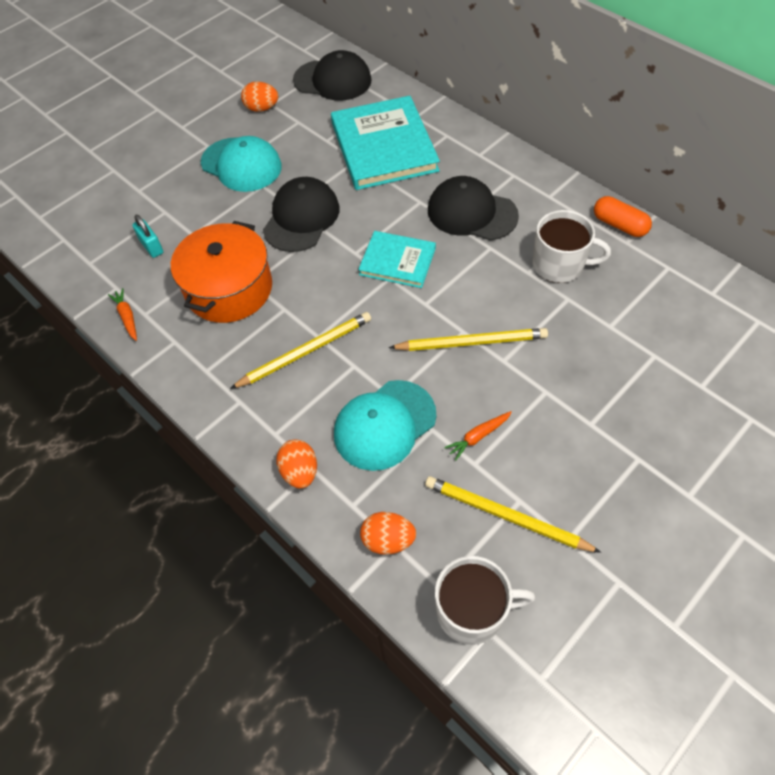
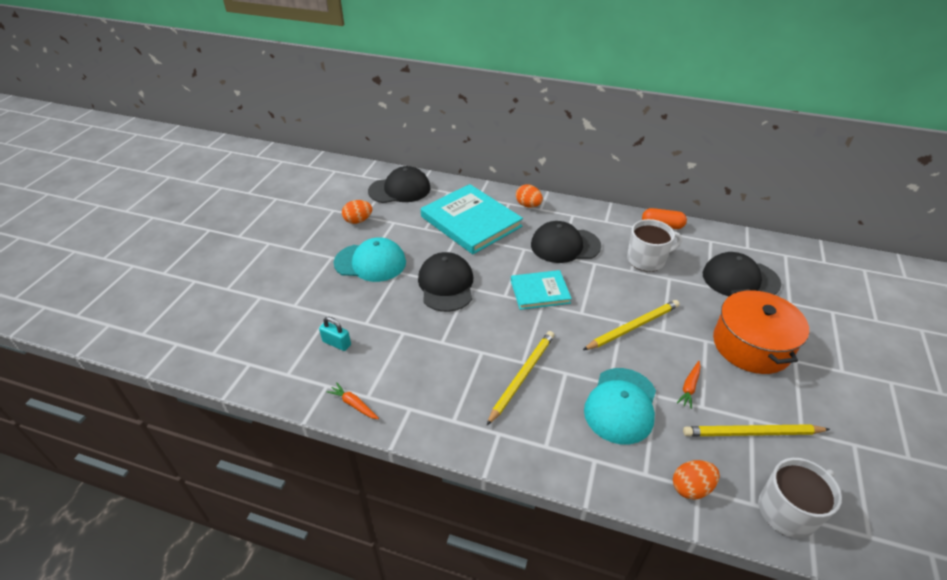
camera: 30 degrees left, 15 degrees down
(229, 289) = (427, 352): orange pot -> orange pot (751, 345)
(300, 472) = (587, 466): orange egg -> orange egg (528, 205)
(662, 331) = (740, 279): none -> black cap

